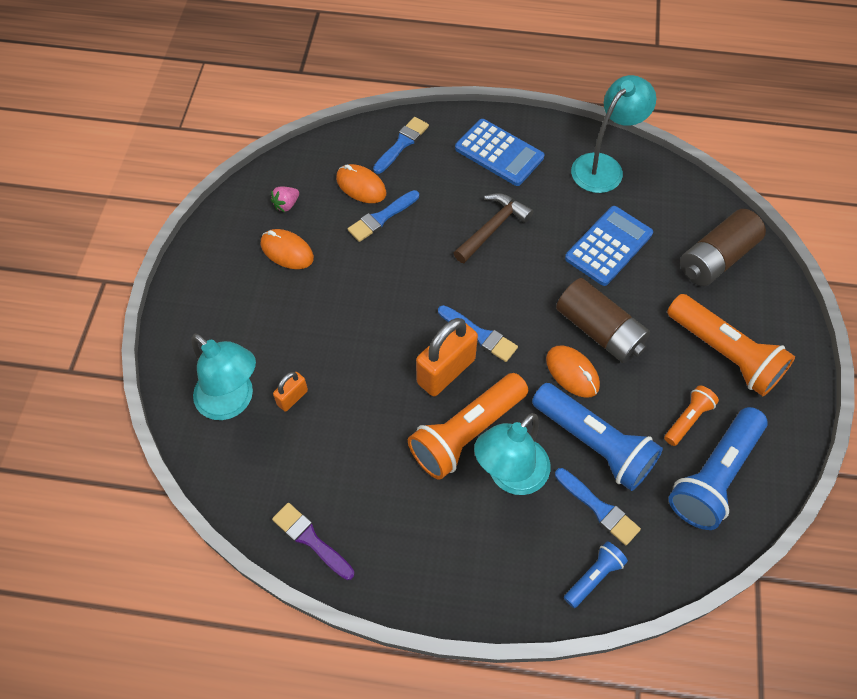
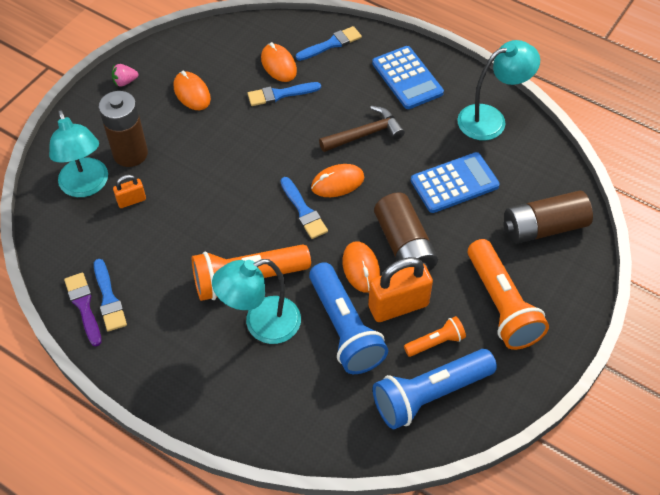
camera: 25 degrees right, 5 degrees down
(260, 345) = (130, 153): none -> brown battery
(286, 205) = (212, 59): pink strawberry -> pink strawberry (125, 82)
(446, 371) = (260, 227): orange padlock -> orange padlock (398, 306)
(496, 291) = (337, 183): none -> orange mouse
(594, 577) = (281, 426): blue flashlight -> none
(599, 508) = (317, 378): blue brush -> blue brush (109, 299)

